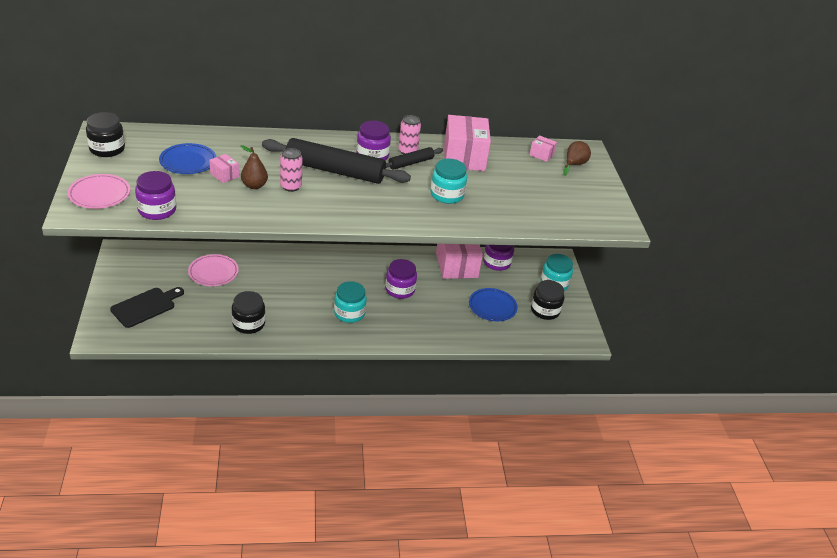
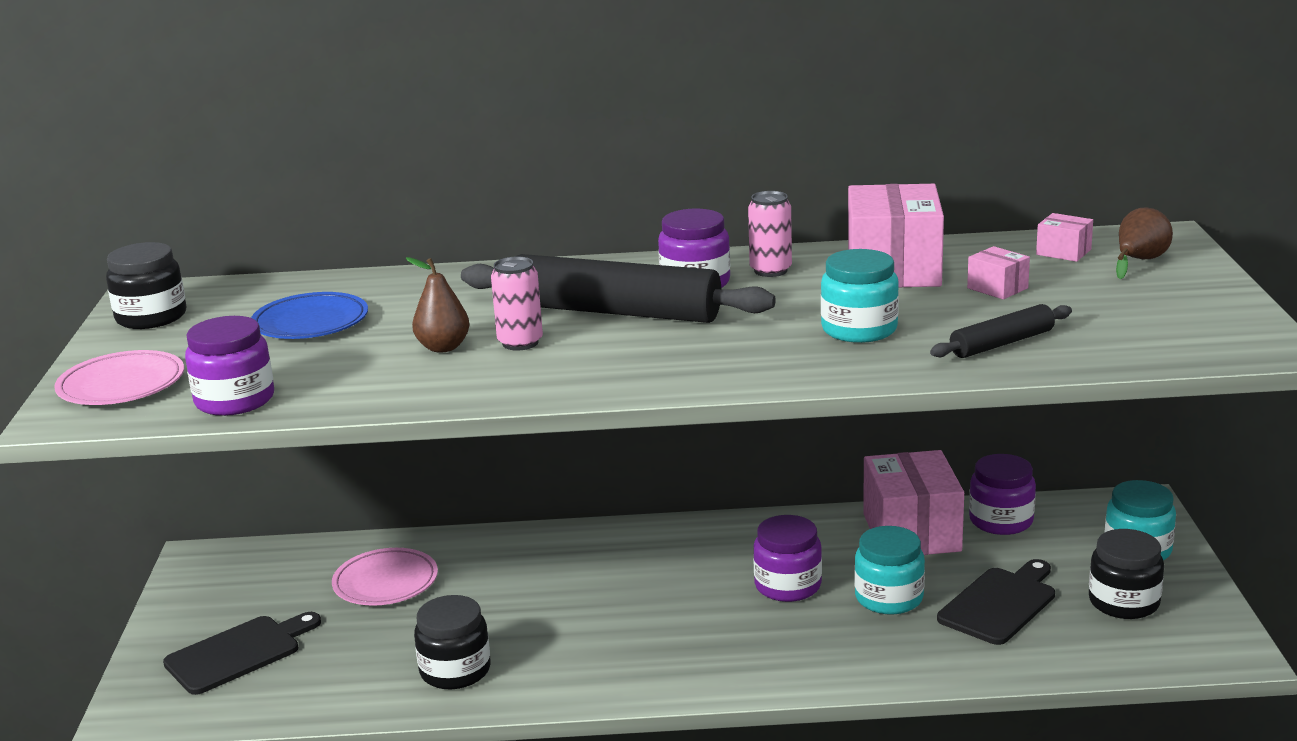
camera: 10 degrees right, 15 degrees down
(224, 175) = (382, 336): pink box -> pink box (997, 288)
(349, 313) = (677, 636): turquoise jar -> turquoise jar (889, 598)
(411, 163) = (778, 287): black rolling pin -> black rolling pin (1001, 343)
(492, 307) = (1000, 603): blue plate -> black cutting board

